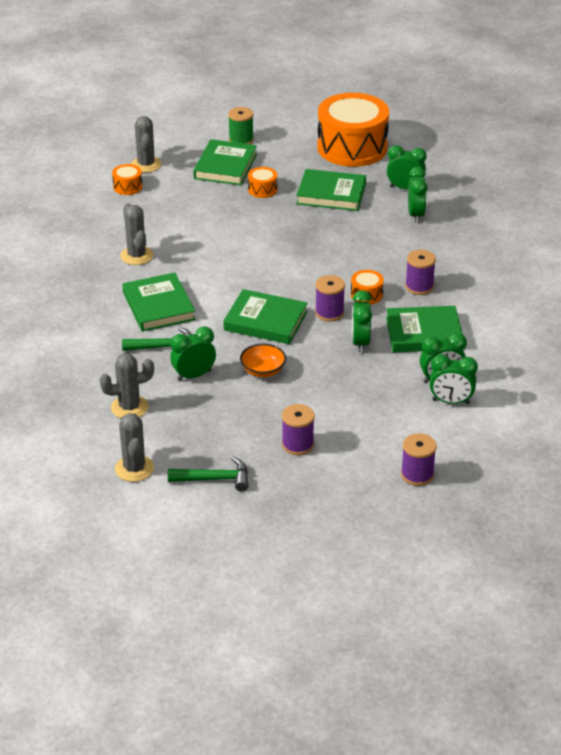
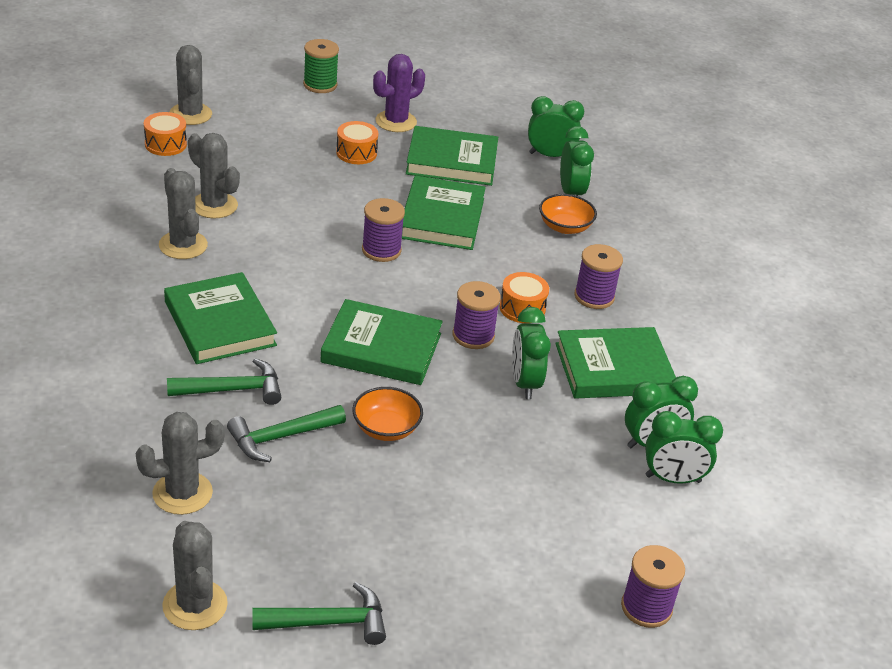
camera: 10 degrees left, 0 degrees up
(159, 228) = (214, 205): none -> grey cactus
(194, 375) = (281, 437): green clock -> green hammer
(225, 166) = (302, 119): green book -> green book (442, 218)
(294, 166) = (396, 121): none -> purple cactus
(297, 445) = (454, 556): purple spool -> purple spool (381, 250)
(352, 147) = (471, 99): orange drum -> none
(407, 239) = (565, 227): none -> orange bowl

